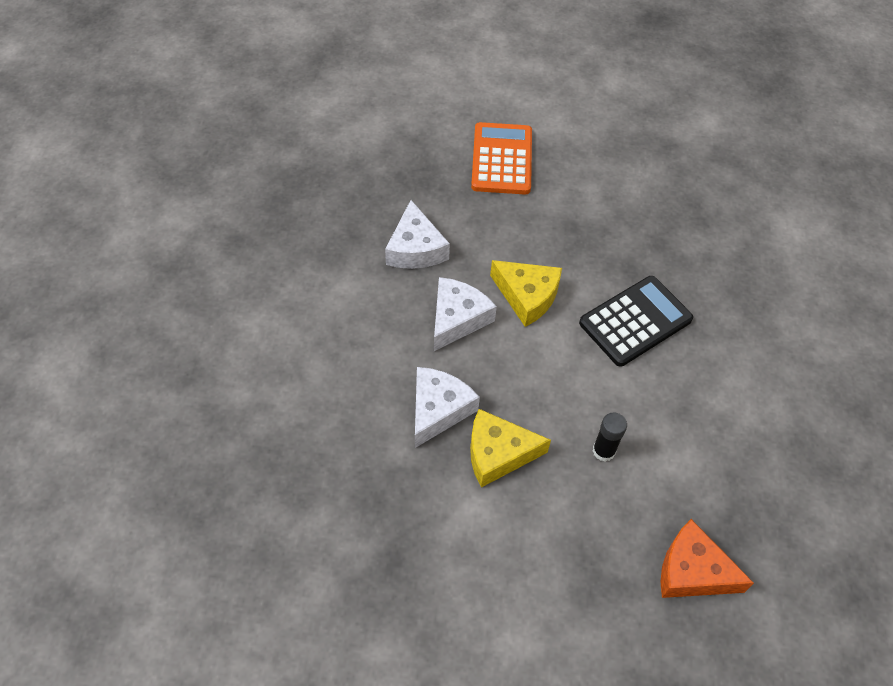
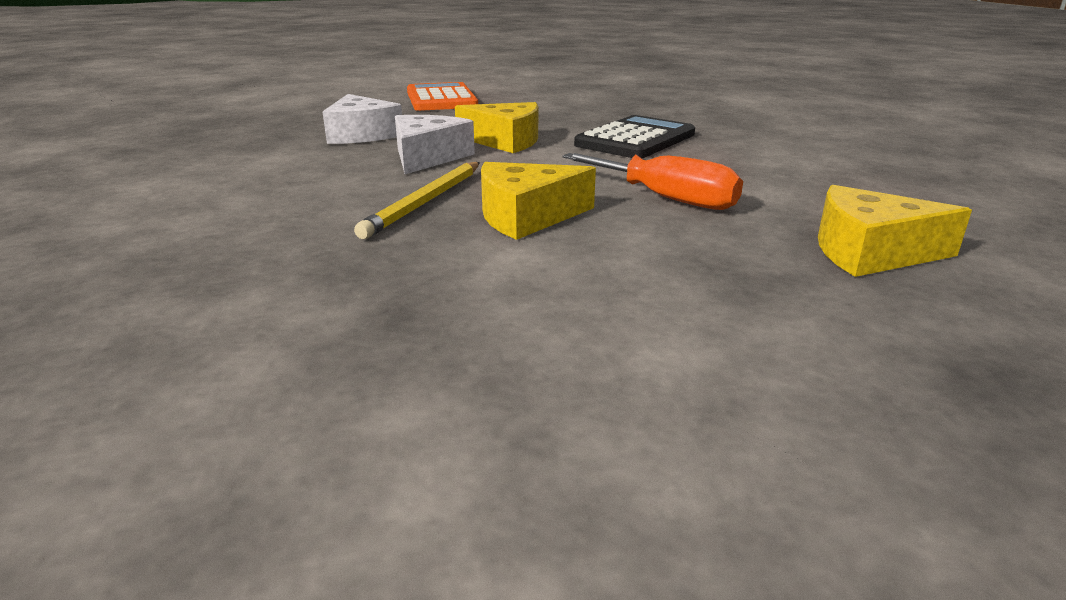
camera: 15 degrees left, 30 degrees down
(438, 409) = (426, 202): white cheese -> yellow pencil
(603, 451) = (666, 198): black glue stick -> orange screwdriver
(692, 571) = (870, 252): orange cheese -> yellow cheese

